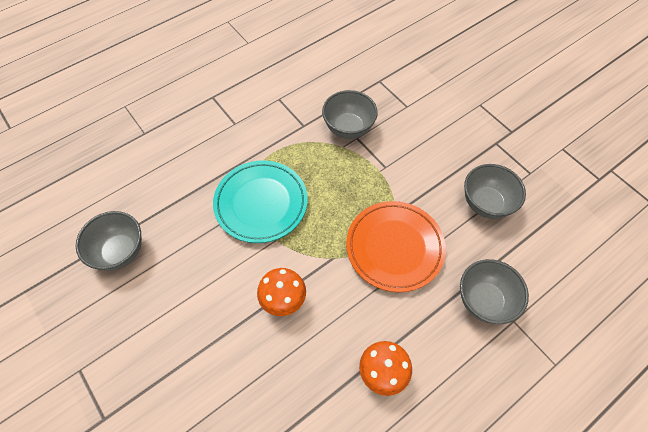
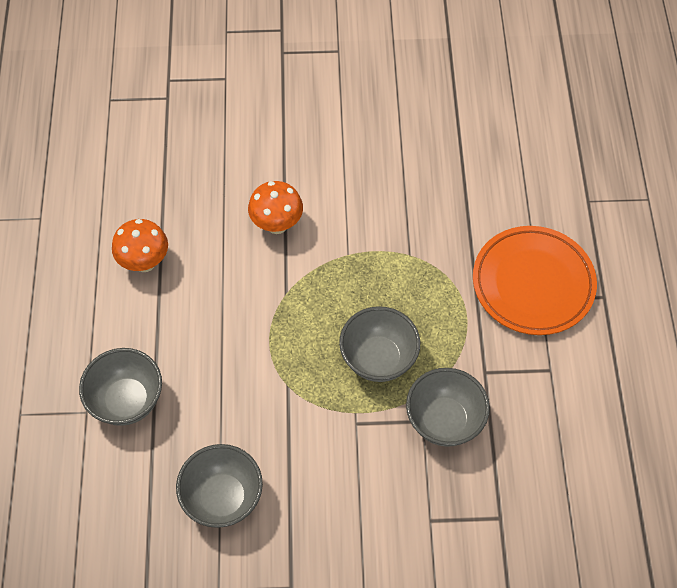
camera: 125 degrees right, 0 degrees up
(120, 252) = (437, 120): grey bowl -> grey bowl (378, 359)
(261, 203) = (403, 265): turquoise plate -> none
(394, 247) = (250, 358): orange plate -> orange plate (533, 283)

